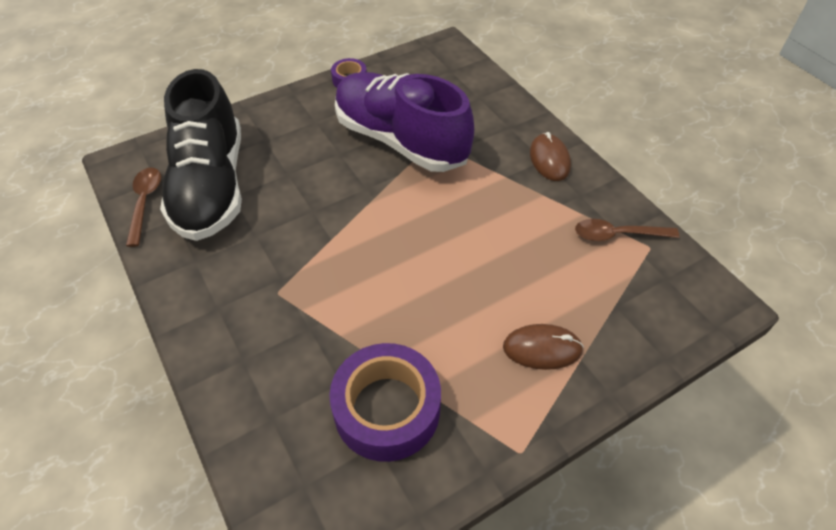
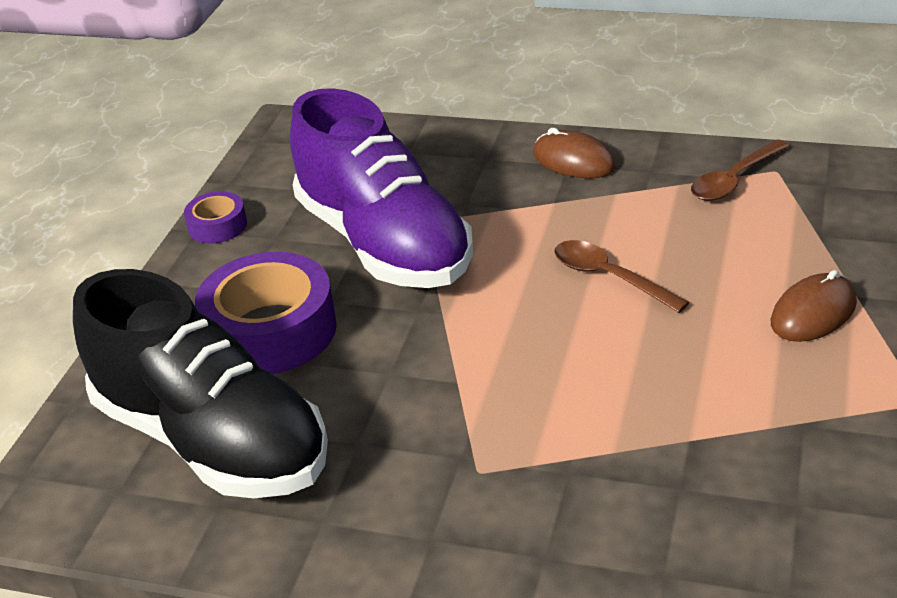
camera: 40 degrees left, 15 degrees down
(145, 203) = (143, 521): brown spoon -> brown spoon (609, 277)
(387, 409) = (759, 470): purple tape -> purple tape (270, 331)
(400, 140) = (384, 243): purple shoe -> purple shoe turned 120 degrees counterclockwise

